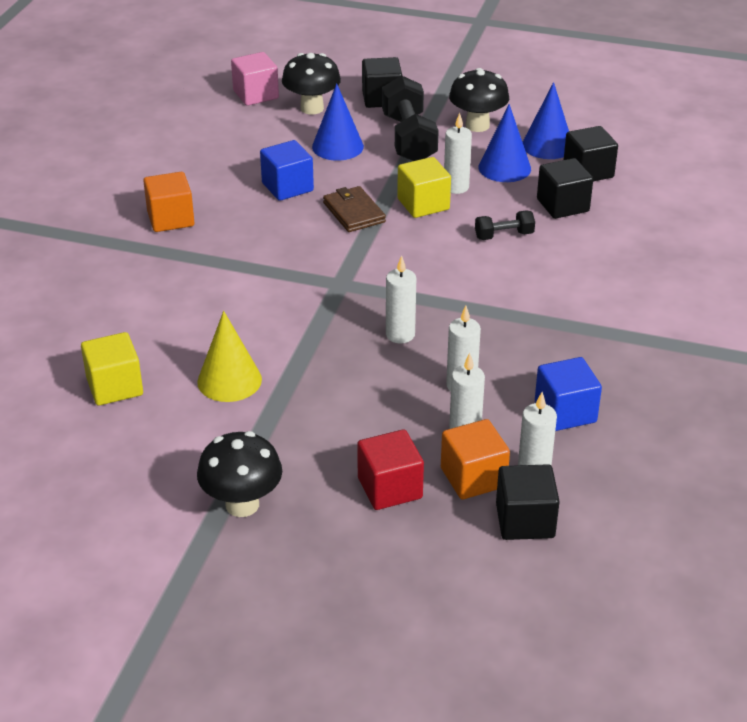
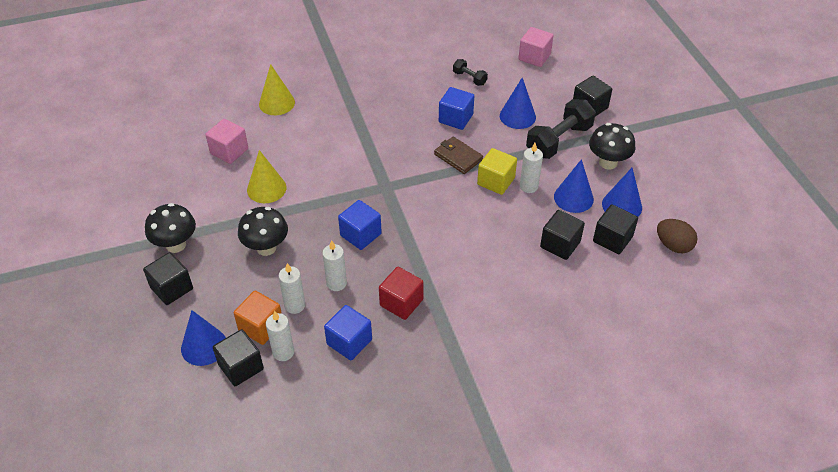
camera: 55 degrees right, 10 degrees up
(73, 309) = (277, 103): none -> yellow cone
(115, 387) = (229, 151): yellow cube -> pink cube
(170, 219) = (382, 92): orange cube -> none
(312, 108) = (546, 85): black mushroom -> black mushroom (266, 248)
(322, 538) = (171, 288): none -> black cube
(354, 212) = (458, 157): brown wallet -> brown wallet turned 75 degrees counterclockwise
(389, 488) = (227, 296): red cube -> red cube (401, 302)
(400, 335) = (360, 234): white candle -> blue cube
(458, 543) = (204, 346): none -> blue cone
(504, 235) = (499, 232): black dumbbell -> black dumbbell (469, 78)
(632, 142) = (673, 245): none -> brown egg

